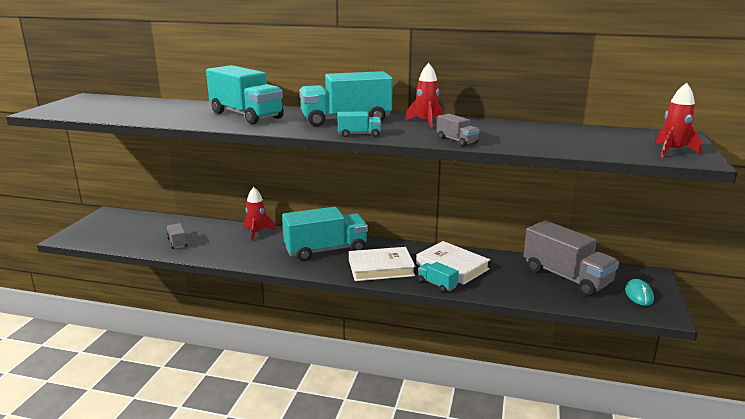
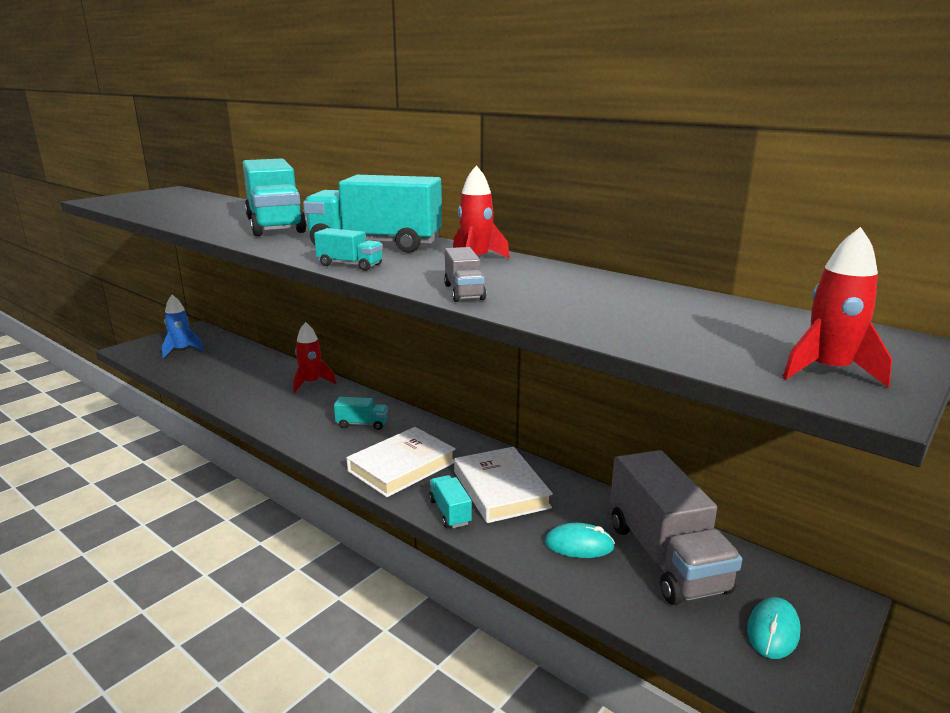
camera: 25 degrees right, 0 degrees up
(119, 230) = (182, 350): none -> blue rocket
(177, 242) = (217, 377): grey truck -> none
(326, 250) = (362, 424): turquoise truck -> turquoise truck, size x0.45
(381, 268) = (402, 466): white book -> white book turned 60 degrees counterclockwise
(521, 282) = (579, 545): none -> turquoise mouse

